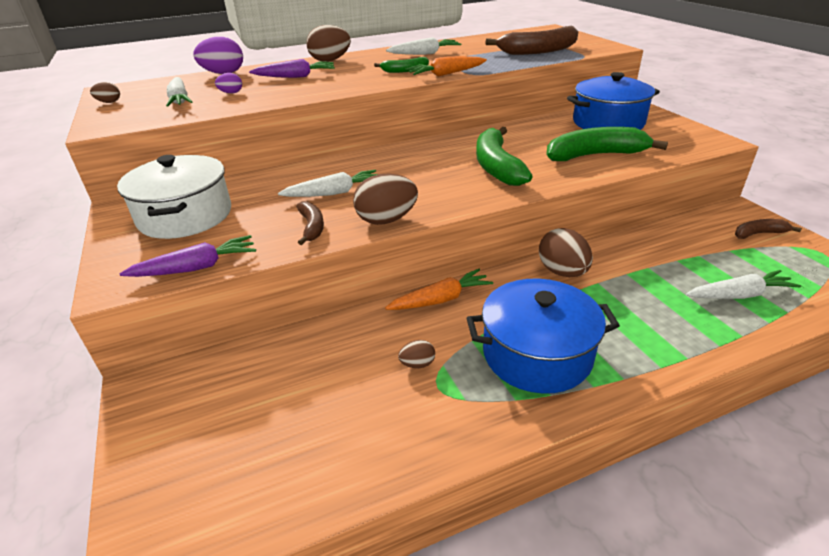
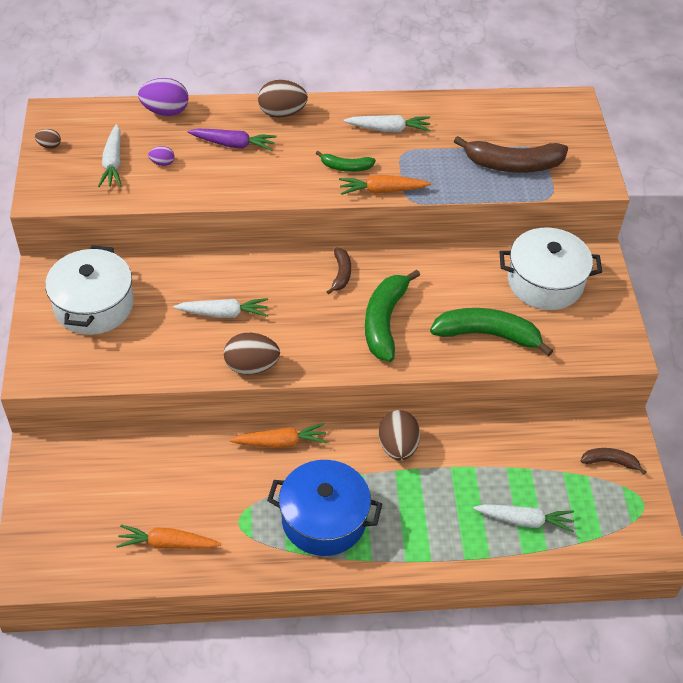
camera: 15 degrees right, 15 degrees up
(196, 268) = (91, 375): purple carrot -> none
(312, 227) = (189, 355): brown banana -> brown banana (341, 274)
(357, 440) = (167, 543): none -> orange carrot
(417, 364) = (233, 498): brown egg -> none
(608, 122) = (545, 282): blue pot -> white pot

